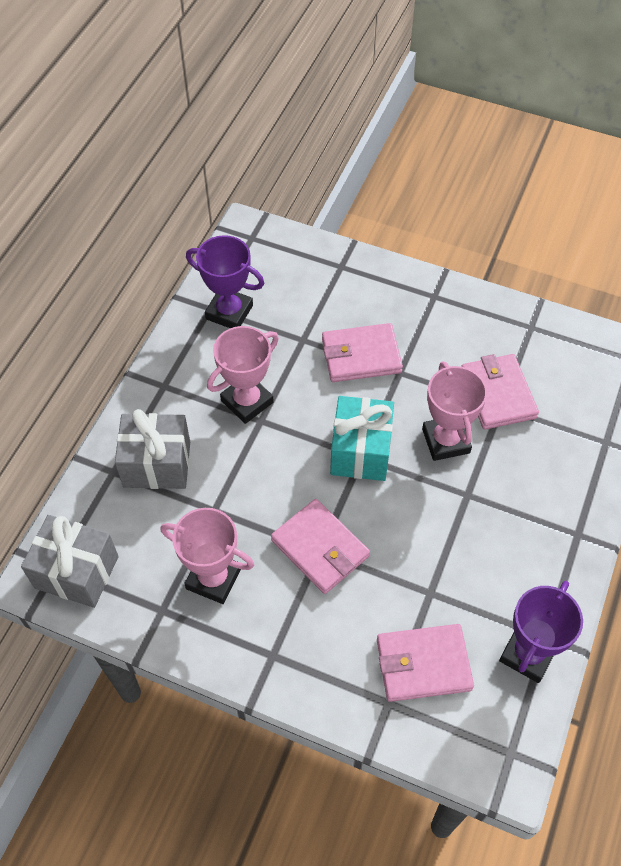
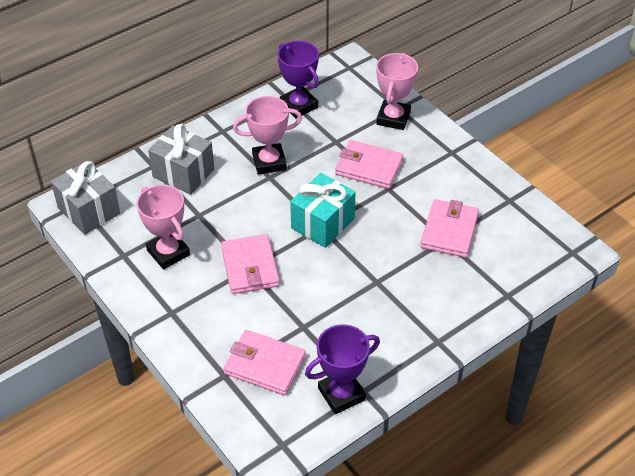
camera: 30 degrees right, 10 degrees down
(446, 441) = (387, 243): pink trophy -> pink trophy (393, 118)

